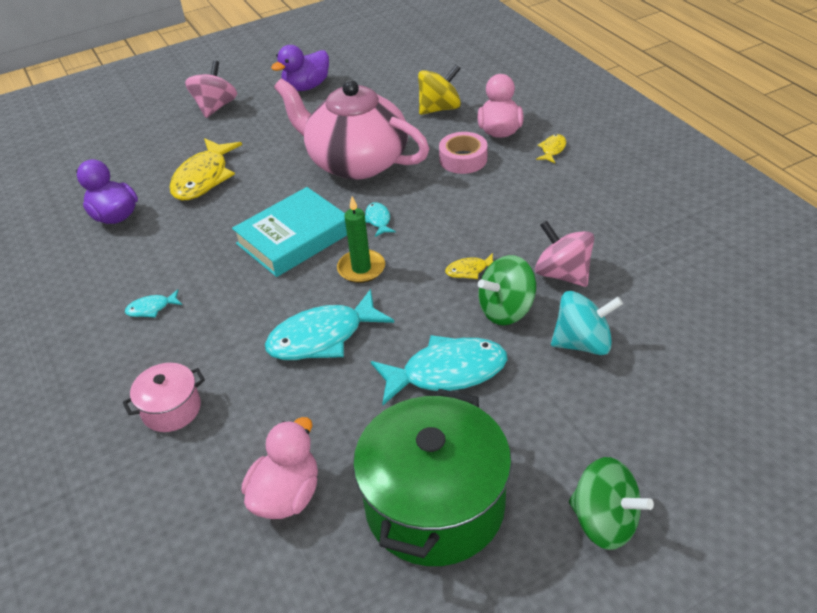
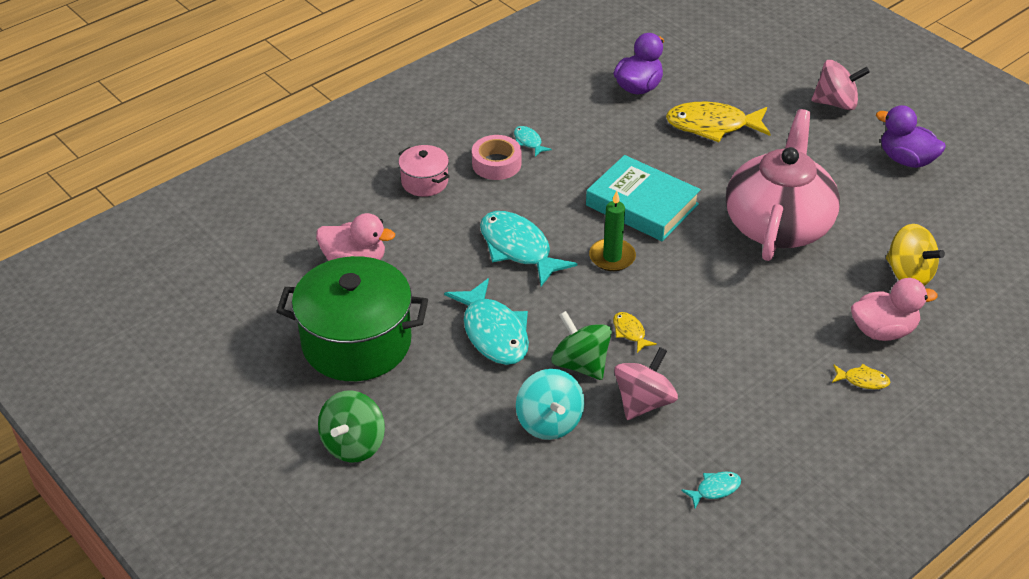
camera: 75 degrees right, 0 degrees up
(378, 220) = (686, 257): turquoise fish -> turquoise fish (715, 489)
(463, 159) = (814, 306): pink tape -> pink tape (496, 164)

